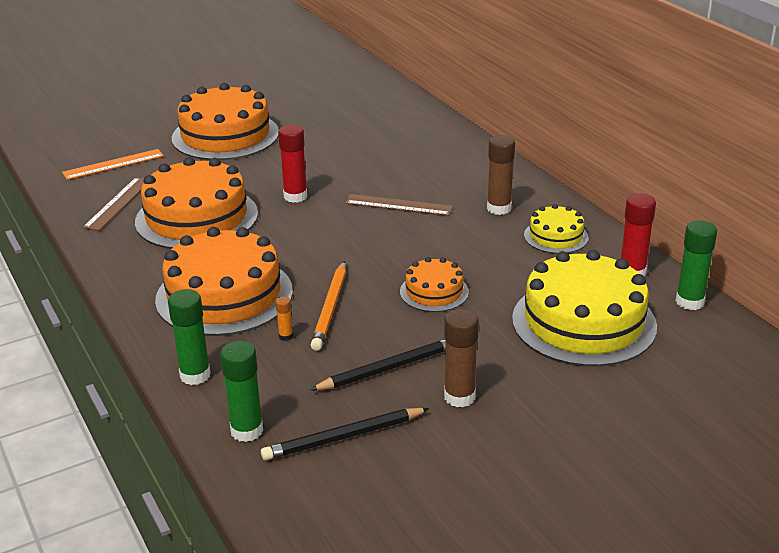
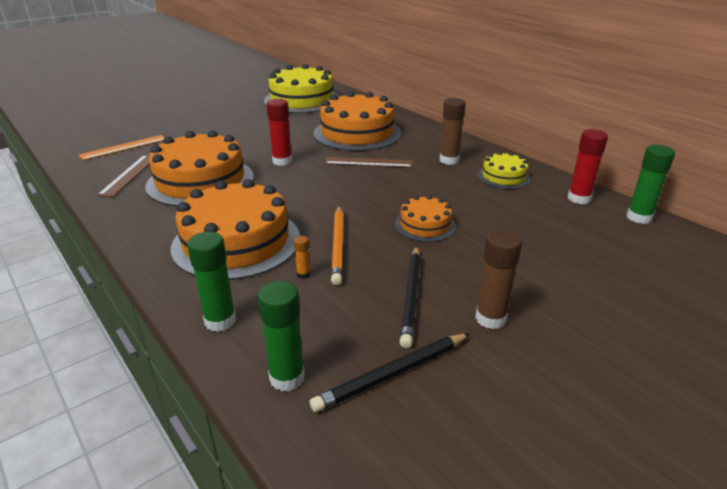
camera: 10 degrees left, 0 degrees up
(225, 135) = (215, 124): orange cake -> orange cake (357, 133)
(388, 368) = (411, 296): black pencil -> black pencil turned 135 degrees clockwise
(583, 322) = (564, 240): yellow cake -> yellow cake (302, 100)

